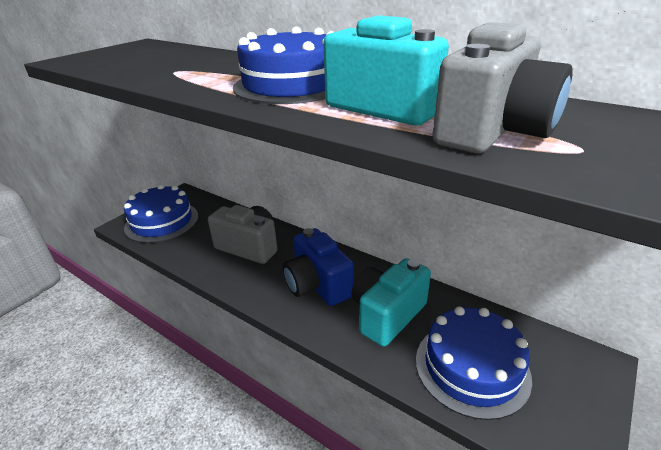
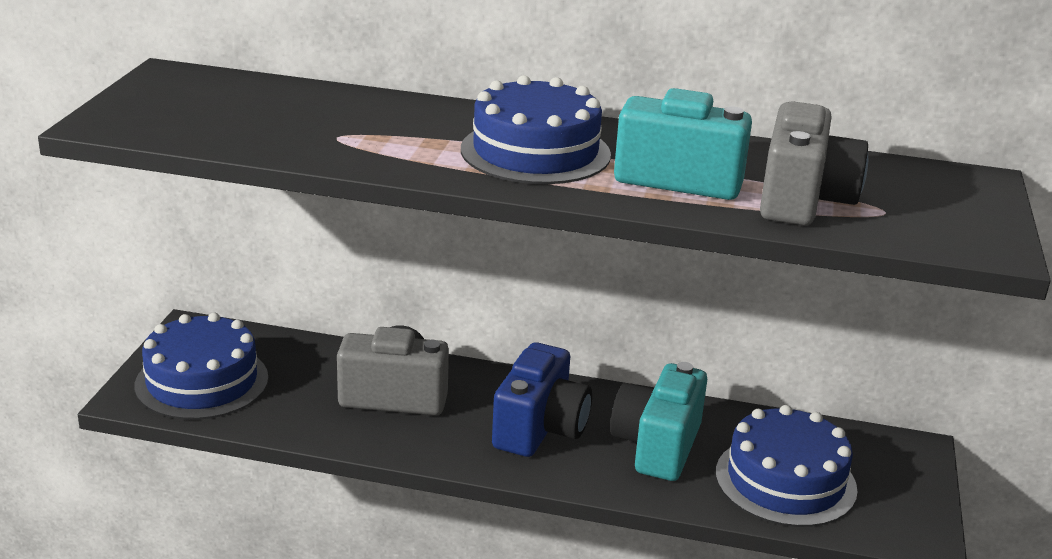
camera: 25 degrees left, 5 degrees down
(317, 285) = (540, 428): blue camera -> blue camera turned 105 degrees counterclockwise

